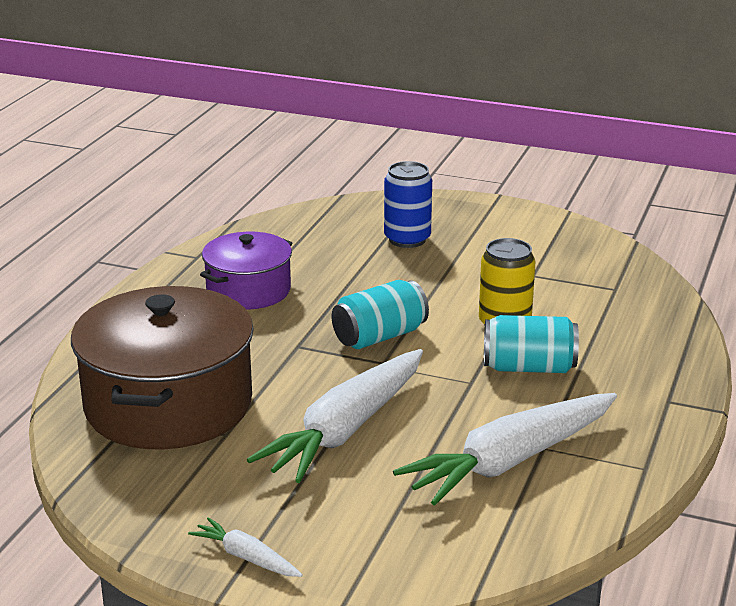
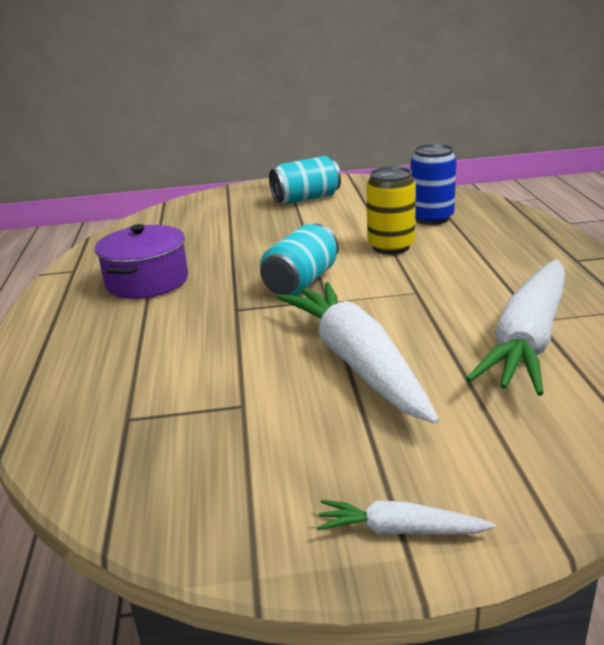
camera: 25 degrees left, 0 degrees up
(168, 405) = (155, 398): brown pot -> none
(346, 429) = (357, 362): white carrot -> white carrot turned 150 degrees clockwise
(407, 239) = (248, 215): blue can -> blue can (431, 218)
(529, 367) = (447, 268): turquoise can -> turquoise can (306, 199)

